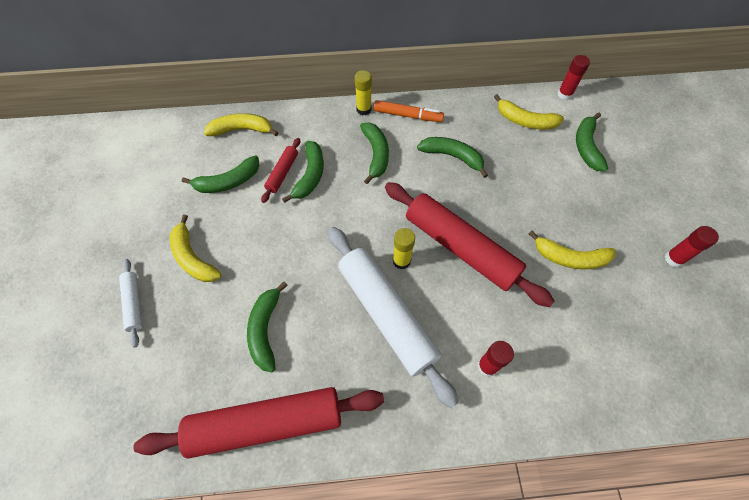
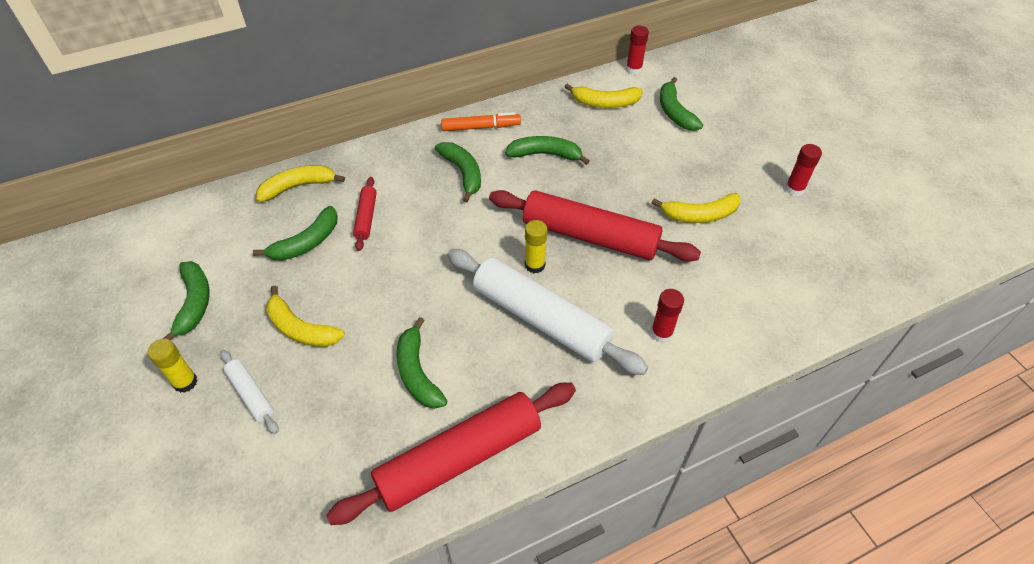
camera: 20 degrees left, 10 degrees down
(310, 176) = (399, 212): green banana -> green banana (194, 303)
(364, 109) = (430, 133): yellow glue stick -> yellow glue stick (185, 382)

